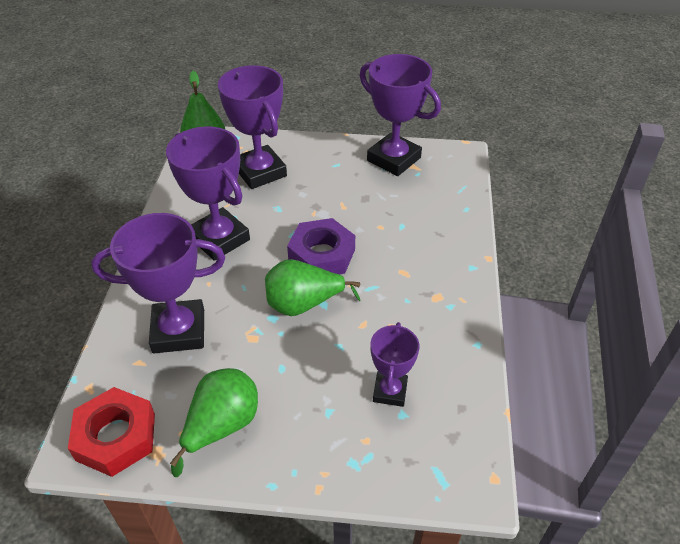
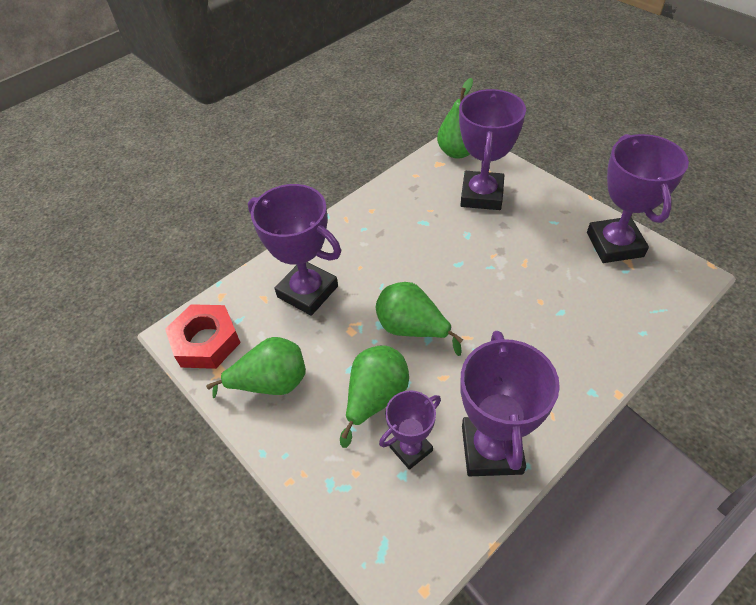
camera: 45 degrees right, 5 degrees up
(219, 239) = (399, 235): purple trophy -> purple trophy (491, 449)
(322, 255) = (465, 296): purple nut -> none
(326, 374) = (375, 398): none -> green pear

